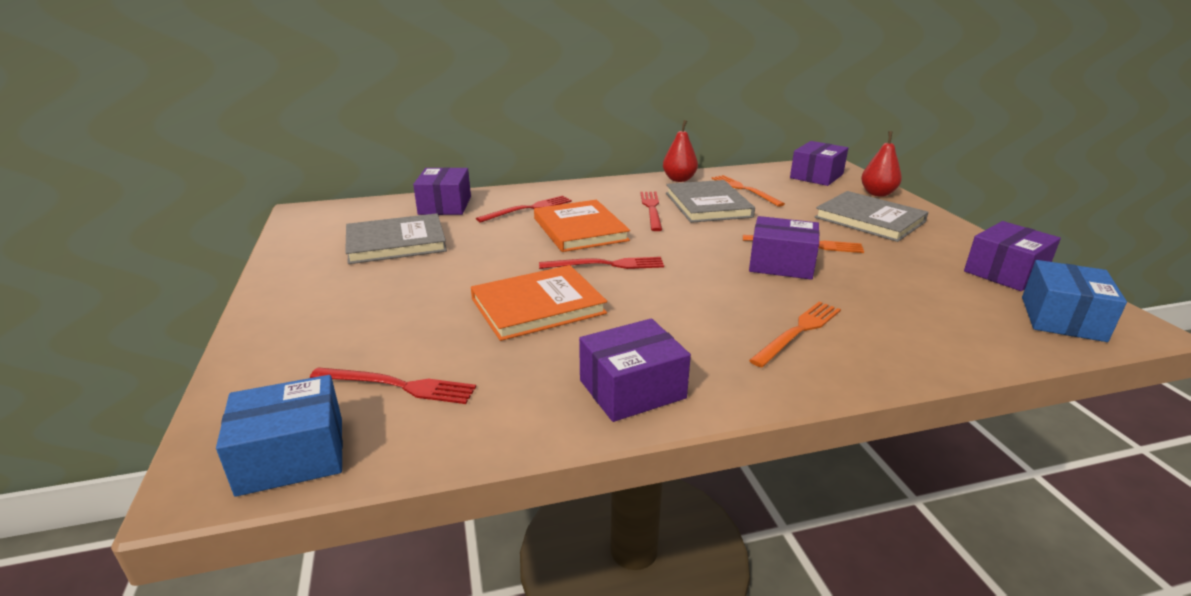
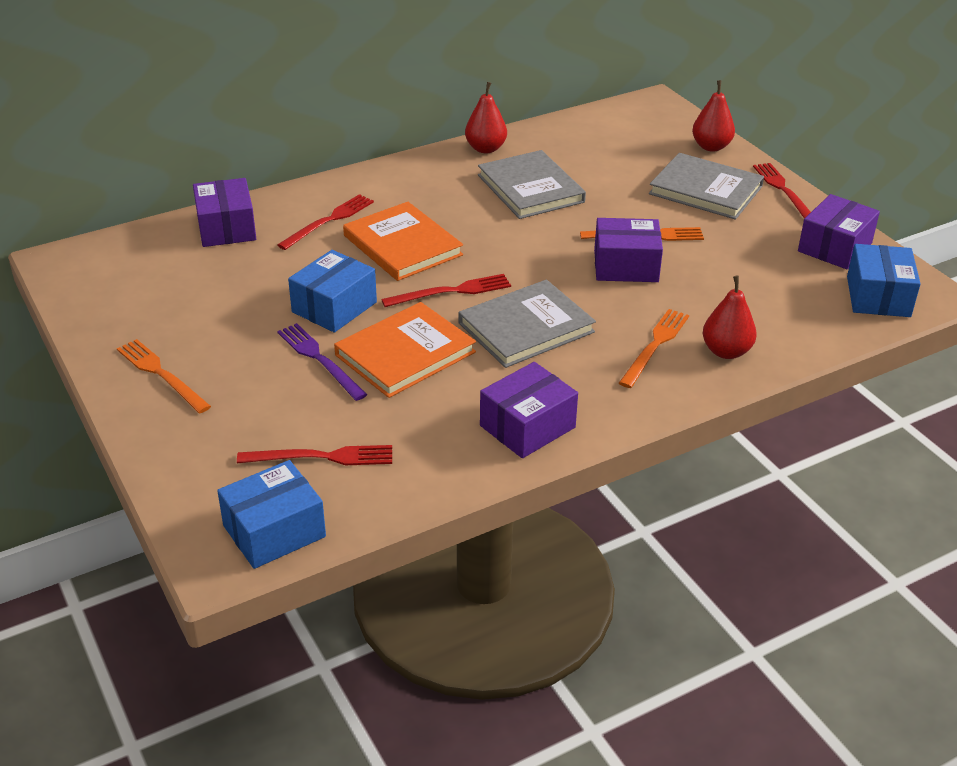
camera: 15 degrees left, 10 degrees up
(396, 243) = (206, 293): grey book -> grey book (526, 327)
(455, 300) = (319, 359): none -> purple fork
(495, 264) = (334, 307): none -> blue box
(651, 209) = (470, 203): red fork -> red fork (783, 190)
(744, 189) = (565, 157): orange fork -> orange fork (161, 374)
(816, 176) = (641, 124): purple box -> none
(880, 347) = (726, 351): none -> red pear

